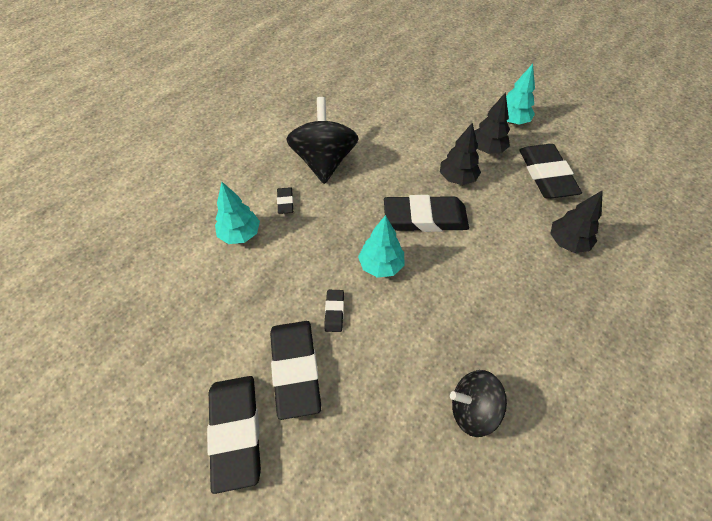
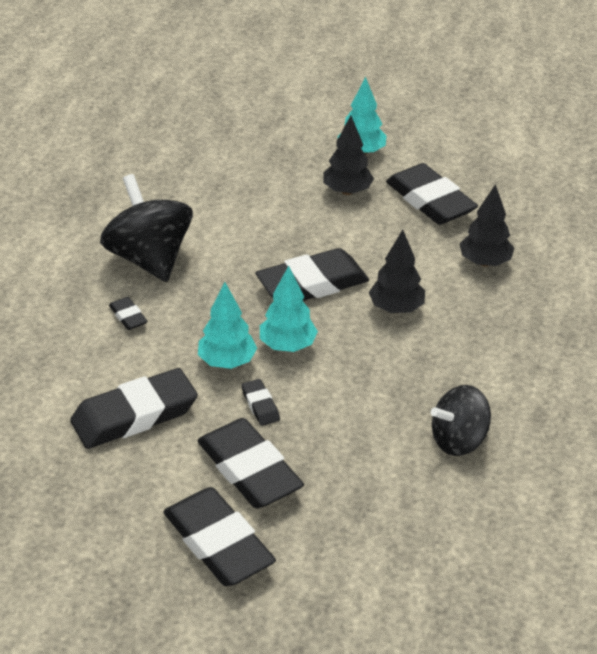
camera: 25 degrees left, 15 degrees down
(240, 234) = (92, 366): turquoise tree -> turquoise tree (227, 362)
(244, 286) = (134, 415): none -> black eraser
(457, 178) = (328, 232): black tree -> black tree (396, 308)

